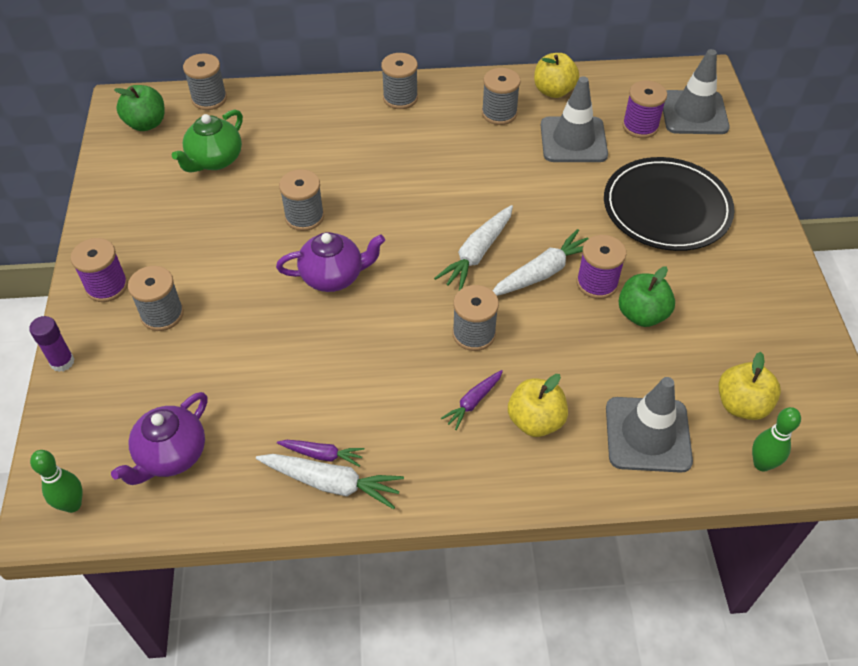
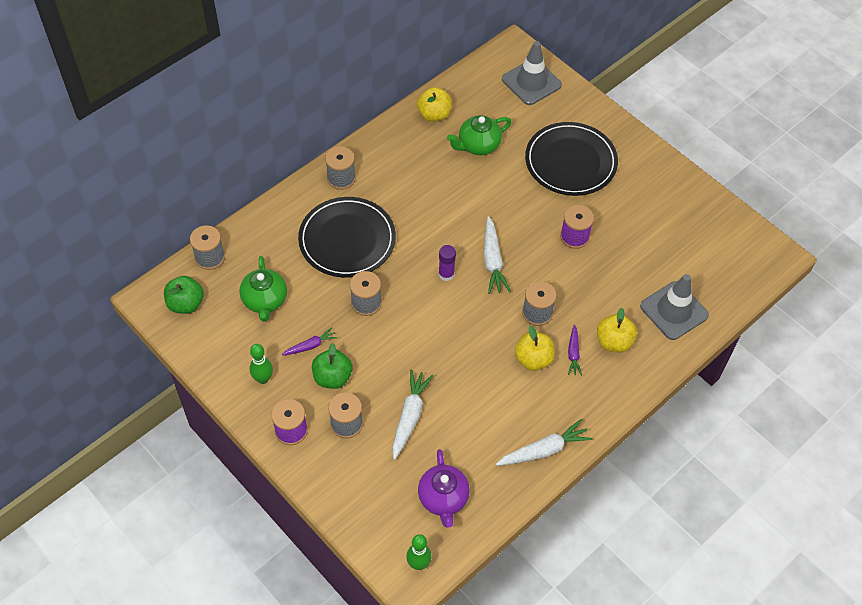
camera: 40 degrees left, 5 degrees up
(62, 362) = (318, 494): purple glue stick -> purple glue stick (446, 274)
(322, 454) = (524, 439): purple carrot -> purple carrot (310, 346)
(333, 276) = (424, 331): purple teapot -> none
(348, 152) = (347, 240): none -> black plate
(499, 113) = (415, 152): grey spool -> none
(542, 272) = (539, 249): white carrot -> white carrot (410, 416)
(573, 140) = (478, 145): grey traffic cone -> green teapot
(640, 126) = (508, 111): purple spool -> none
(642, 314) = (614, 241): green apple -> green apple (332, 377)
(741, 404) = (704, 262): yellow apple -> yellow apple (533, 359)
(761, 464) = (738, 289): green bowling pin -> green bowling pin (263, 379)

